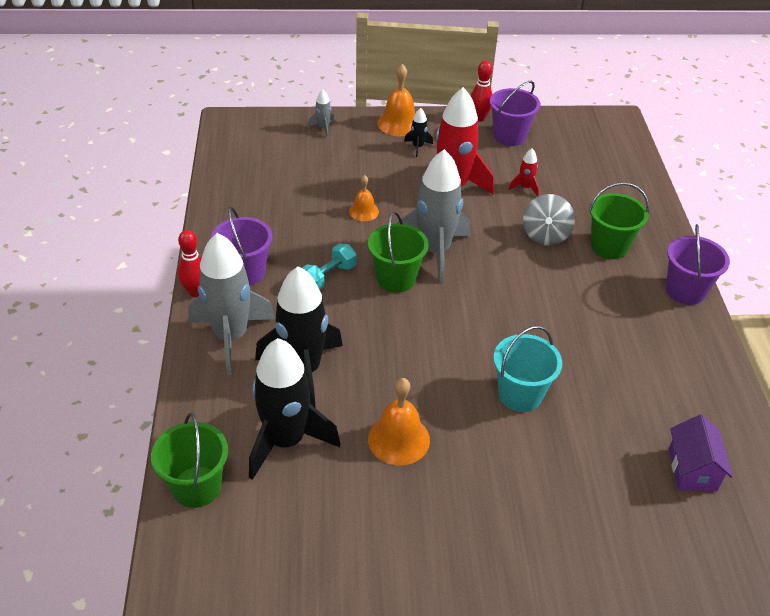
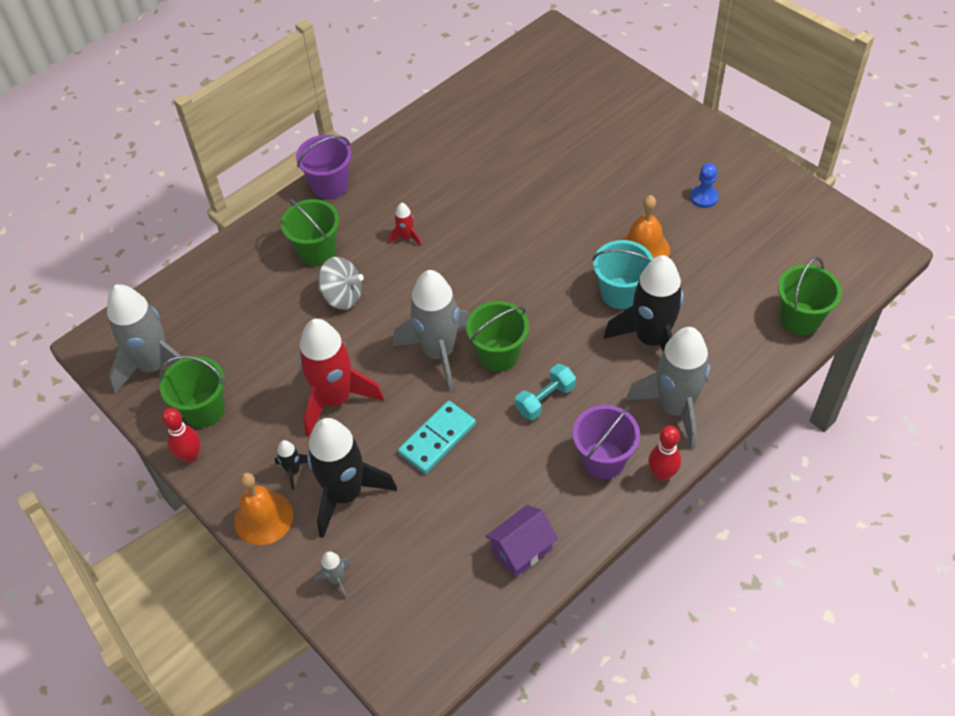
camera: 125 degrees left, 10 degrees up
(286, 441) = (715, 302): black rocket -> black rocket (346, 494)
(328, 277) = (545, 399): turquoise dumbbell -> turquoise dumbbell turned 45 degrees counterclockwise
(364, 211) = (437, 439): orange bell -> turquoise domino
(410, 541) = (704, 197): none -> blue pawn
(509, 136) = (204, 409): purple bucket -> green bucket
(520, 394) = (535, 215): turquoise bucket -> turquoise bucket (620, 293)
(525, 187) = (284, 348): red rocket -> red rocket (406, 237)
(545, 235) = (342, 296): grey spinning top -> grey spinning top turned 45 degrees clockwise
(571, 133) = (155, 366): none -> grey rocket
(692, 469) = (506, 112): purple house -> purple house (521, 549)

